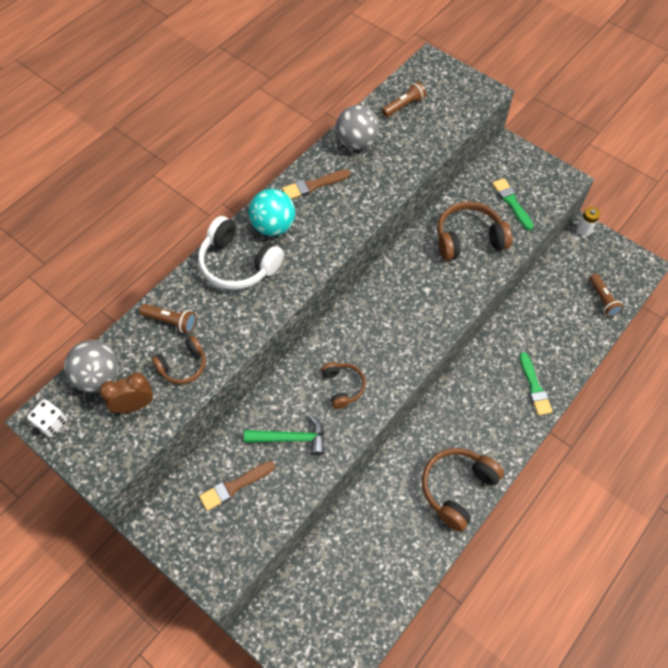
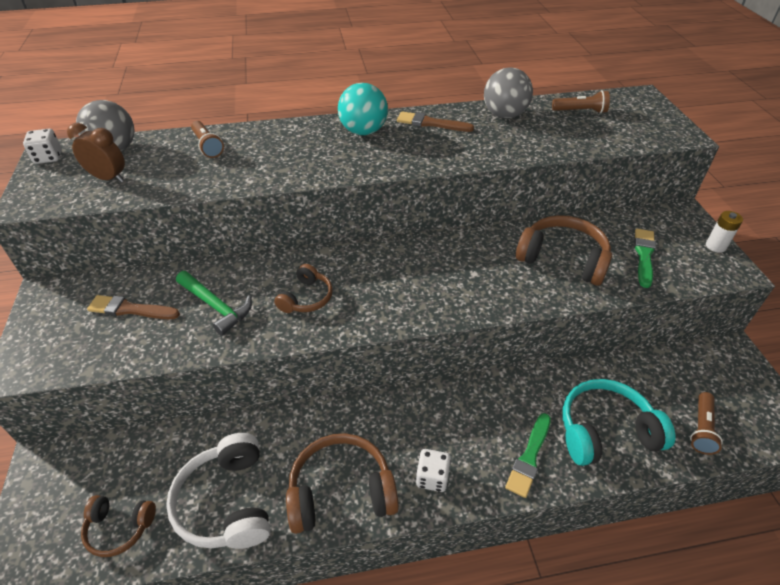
camera: 40 degrees right, 15 degrees down
(183, 365) = (175, 175): brown headphones -> brown headphones (119, 528)
(238, 264) = (304, 139): white headphones -> white headphones (227, 502)
(496, 440) = (432, 477): none -> white dice
(559, 339) = (605, 431): none -> turquoise headphones
(584, 230) = (733, 350): white battery -> white battery (715, 246)

